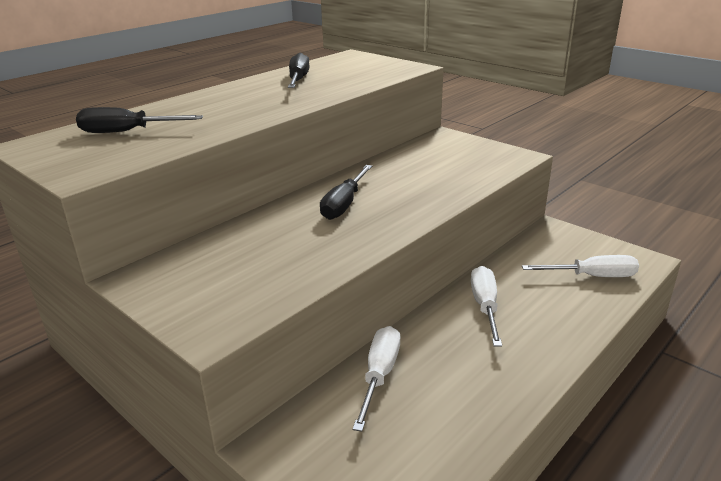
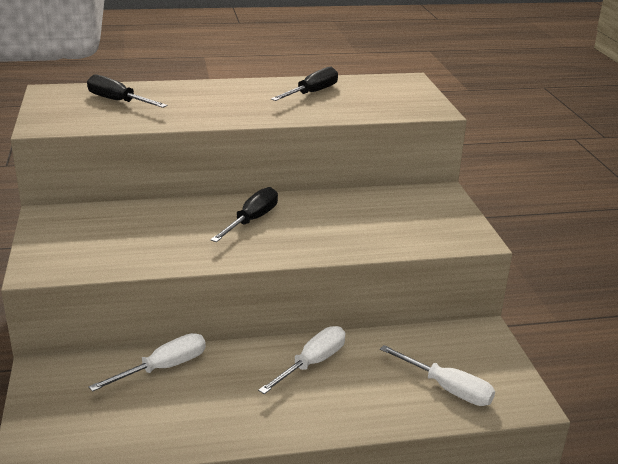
camera: 35 degrees right, 0 degrees up
(344, 204) = (252, 220): black screwdriver -> black screwdriver turned 150 degrees clockwise

